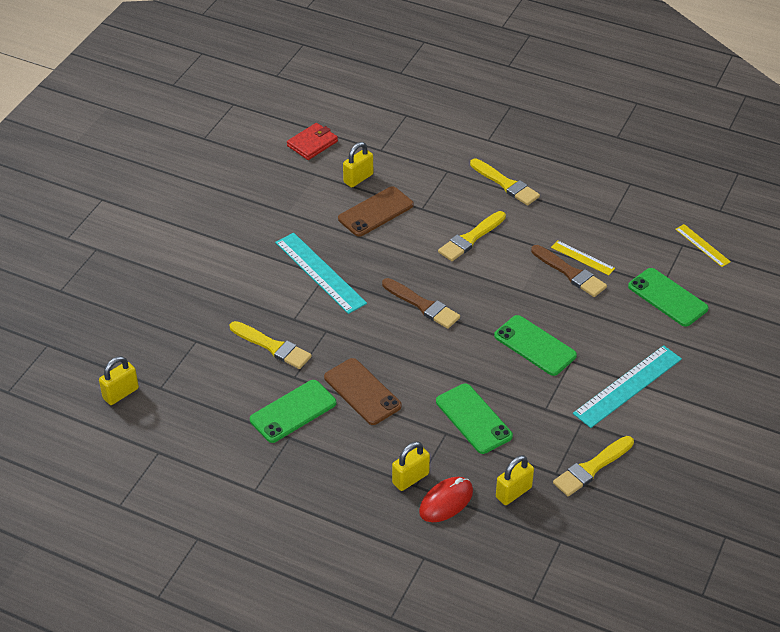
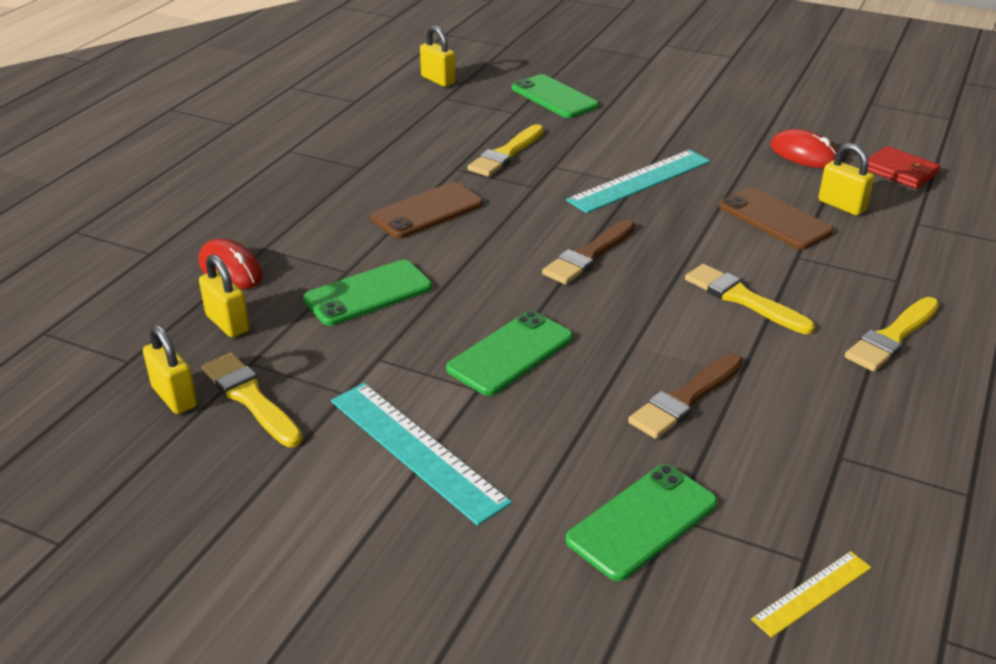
camera: 90 degrees right, 10 degrees down
(285, 185) = (804, 154): none -> red mouse
(293, 411) = (400, 168): green phone -> green phone (554, 97)
(410, 478) = (276, 244): yellow padlock -> yellow padlock (174, 397)
(582, 258) = (728, 416): yellow ruler -> none

